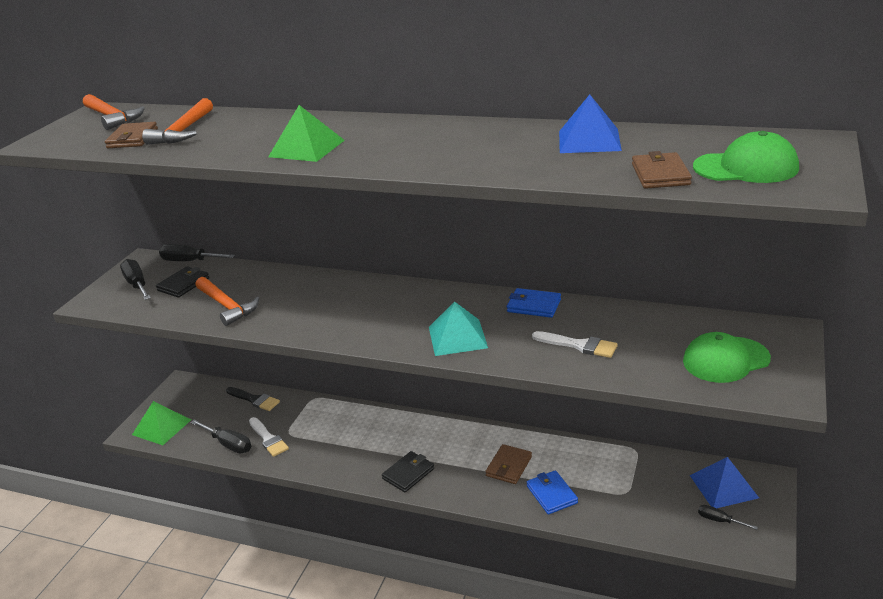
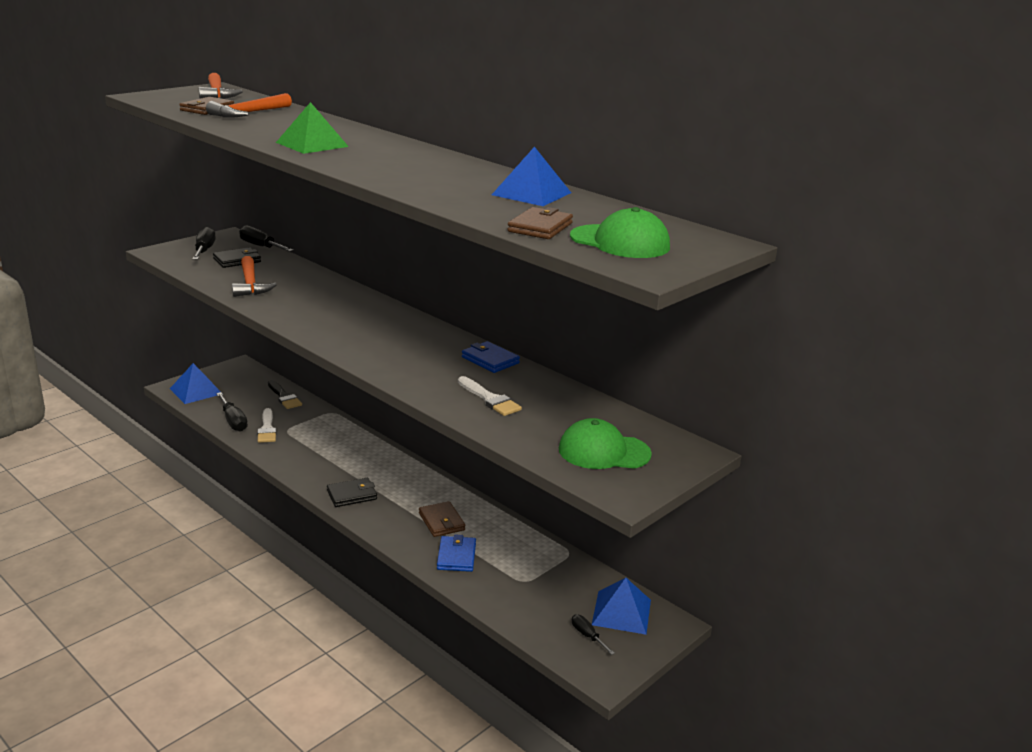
camera: 20 degrees right, 5 degrees down
(161, 427) = (196, 391): green pyramid -> blue pyramid
(457, 337) = (398, 361): turquoise pyramid -> none
(509, 466) = (441, 522): brown wallet -> brown wallet turned 75 degrees counterclockwise

